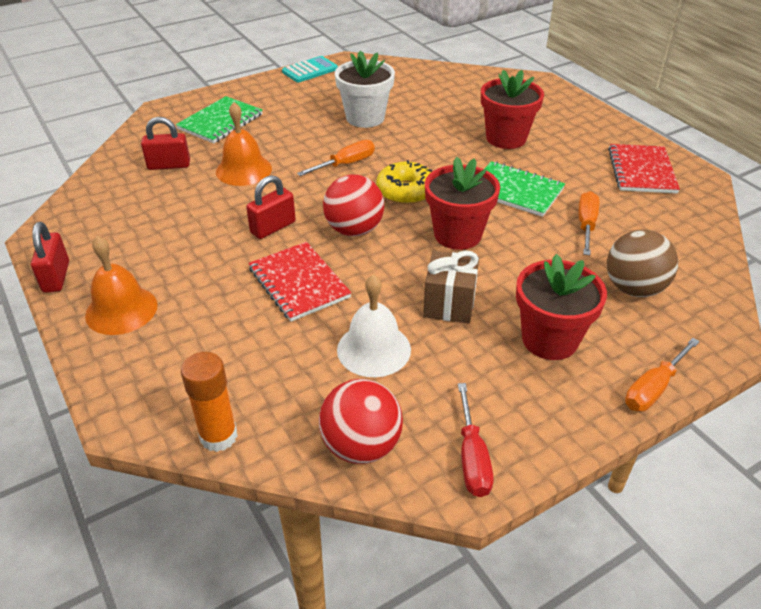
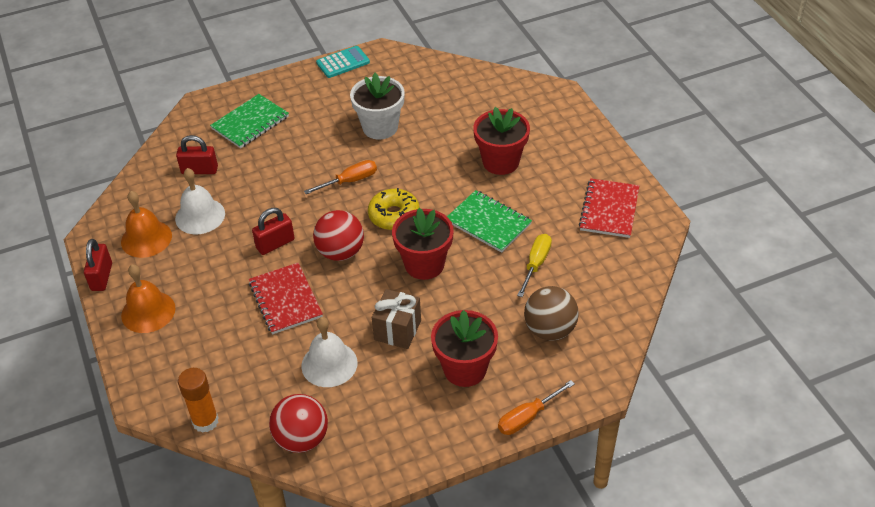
camera: 10 degrees right, 5 degrees up
(176, 207) = (200, 216): none -> white bell
(243, 170) = (261, 180): orange bell -> orange bell (146, 238)
(472, 458) = (376, 456): red screwdriver -> none
(586, 224) = (536, 263): orange screwdriver -> yellow screwdriver

